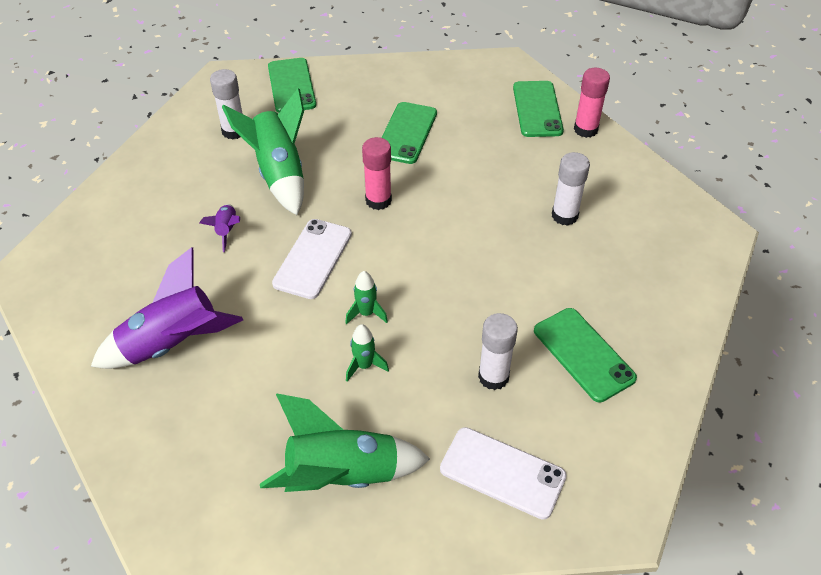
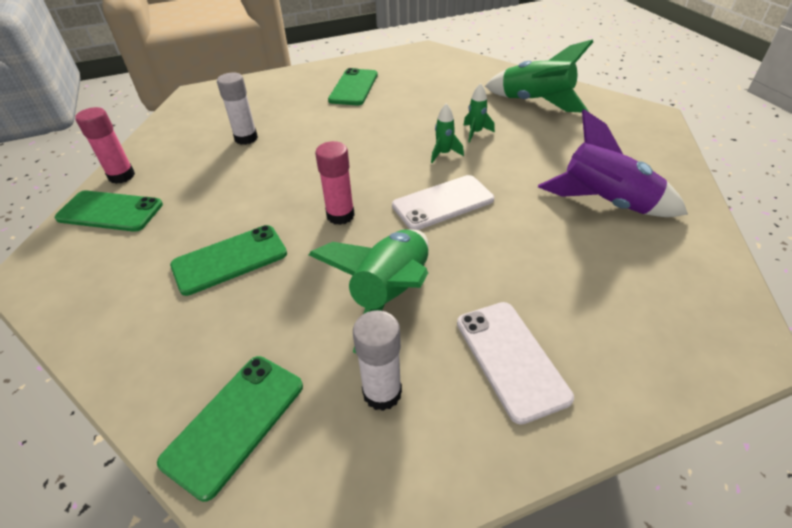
camera: 135 degrees left, 5 degrees down
(227, 231) = (495, 266): purple rocket -> none
(493, 377) = (410, 99): white glue stick -> none
(502, 472) = (454, 75): white phone -> white phone (510, 359)
(537, 109) = (110, 211): green phone -> green phone turned 60 degrees clockwise

